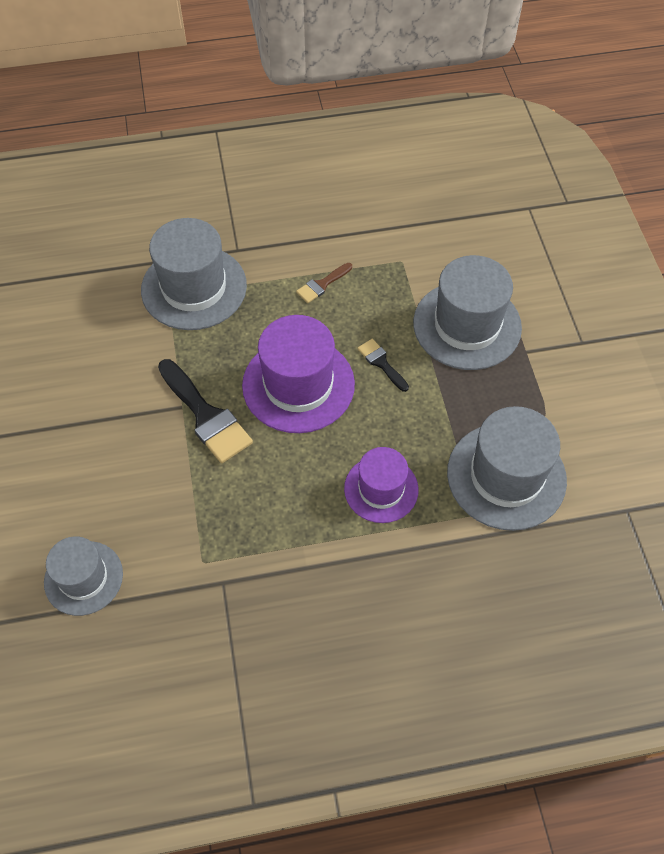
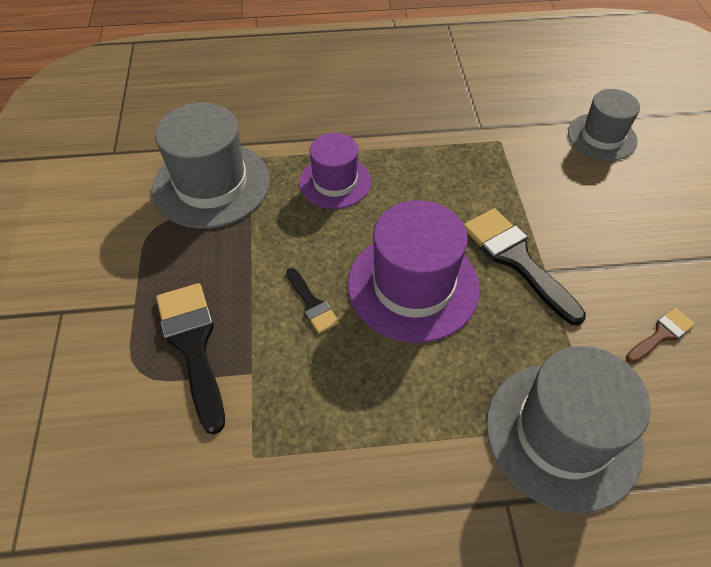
camera: 175 degrees left, 5 degrees down
(322, 285) = (376, 424): brown brush -> brown brush (661, 334)
(467, 325) = (193, 345): grey hat -> black brush

